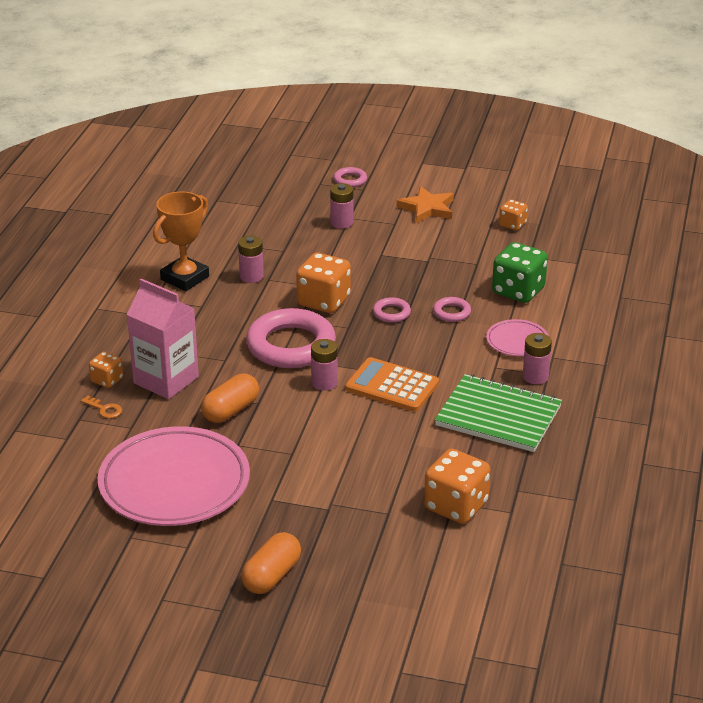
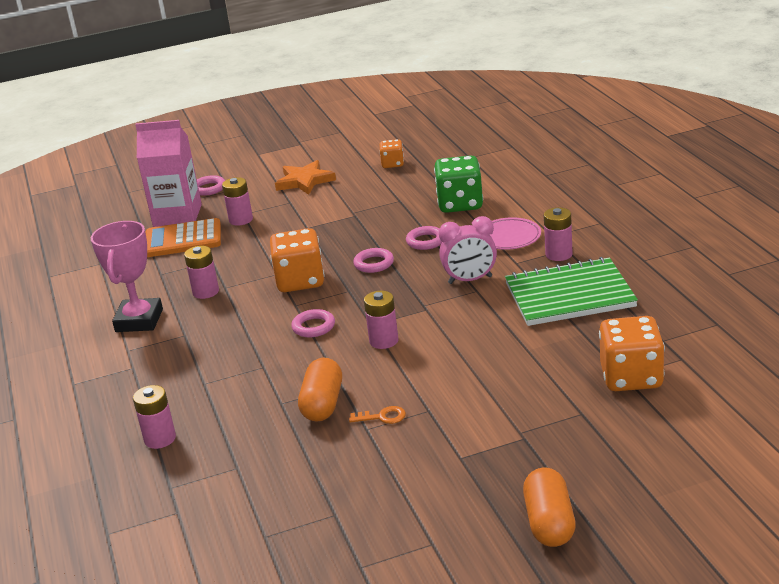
camera: 30 degrees left, 5 degrees down
(104, 409) = (188, 465): orange key -> orange key (382, 417)
(107, 380) = (160, 439): orange dice -> pink battery
(166, 380) = (224, 410): pink carton -> pink carton (177, 215)
(174, 483) = (346, 493): pink plate -> none
(185, 278) = (139, 320): orange trophy -> pink trophy
(291, 345) = (313, 327): pink ring -> pink ring, size x0.44
(392, 386) = (448, 315): orange calculator -> orange calculator (183, 239)
(443, 364) = (470, 280): none -> pink clock

